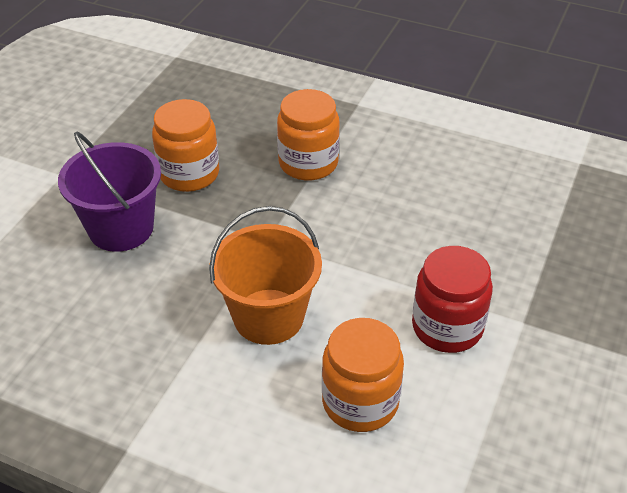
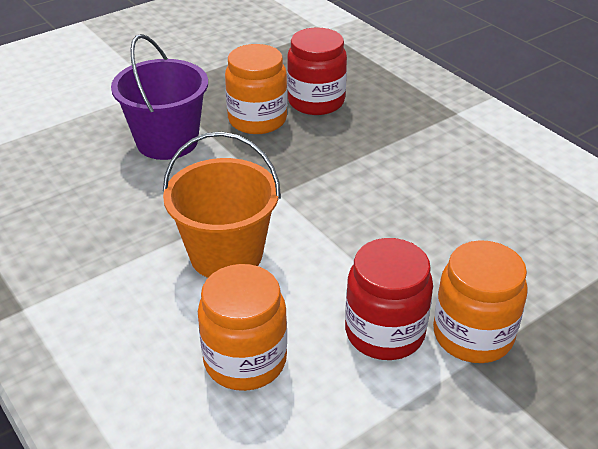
camera: 30 degrees right, 5 degrees down
(228, 135) = (316, 101): none -> red jar
(308, 163) = (368, 145): orange jar -> orange jar (473, 335)

